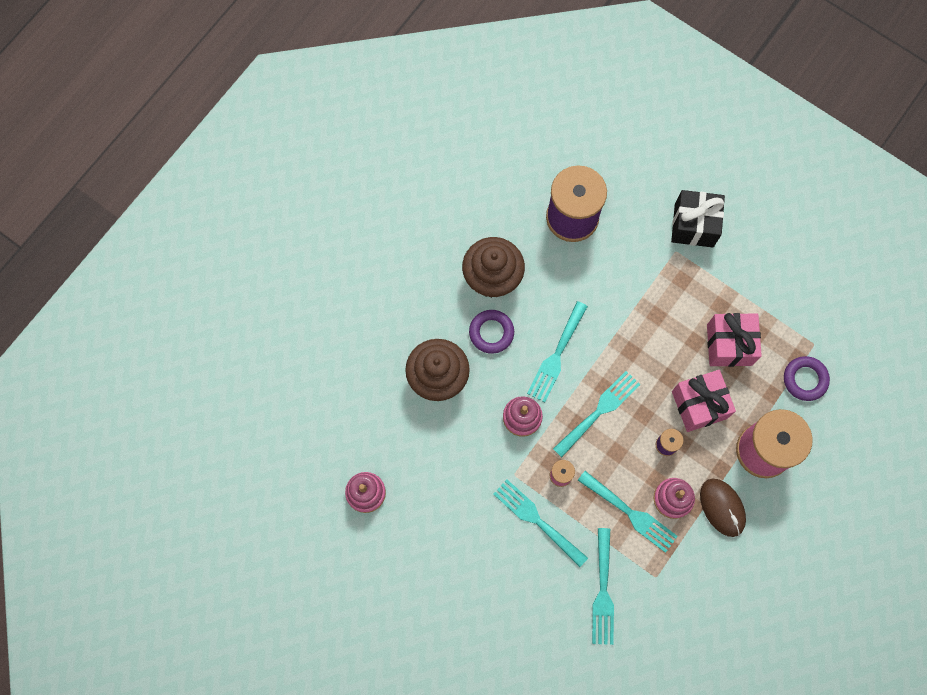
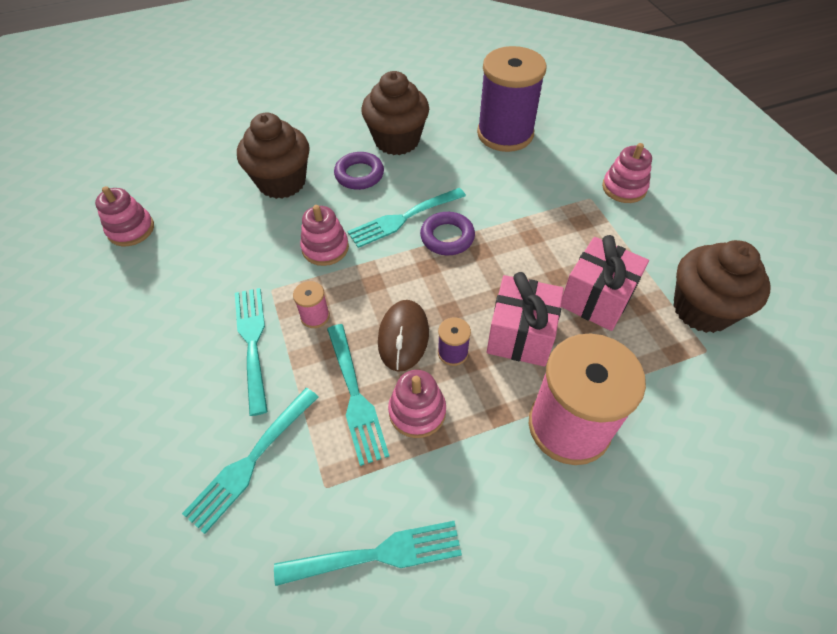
camera: 35 degrees right, 20 degrees down
(599, 411) = (405, 283): turquoise fork -> turquoise fork (378, 554)
(694, 225) = (624, 188): black gift -> pink stacking toy
(722, 507) = (470, 459): brown mouse -> brown mouse (403, 337)
(797, 311) = (702, 309): none -> brown cupcake
(805, 379) = (673, 380): purple ring -> purple ring (447, 237)

